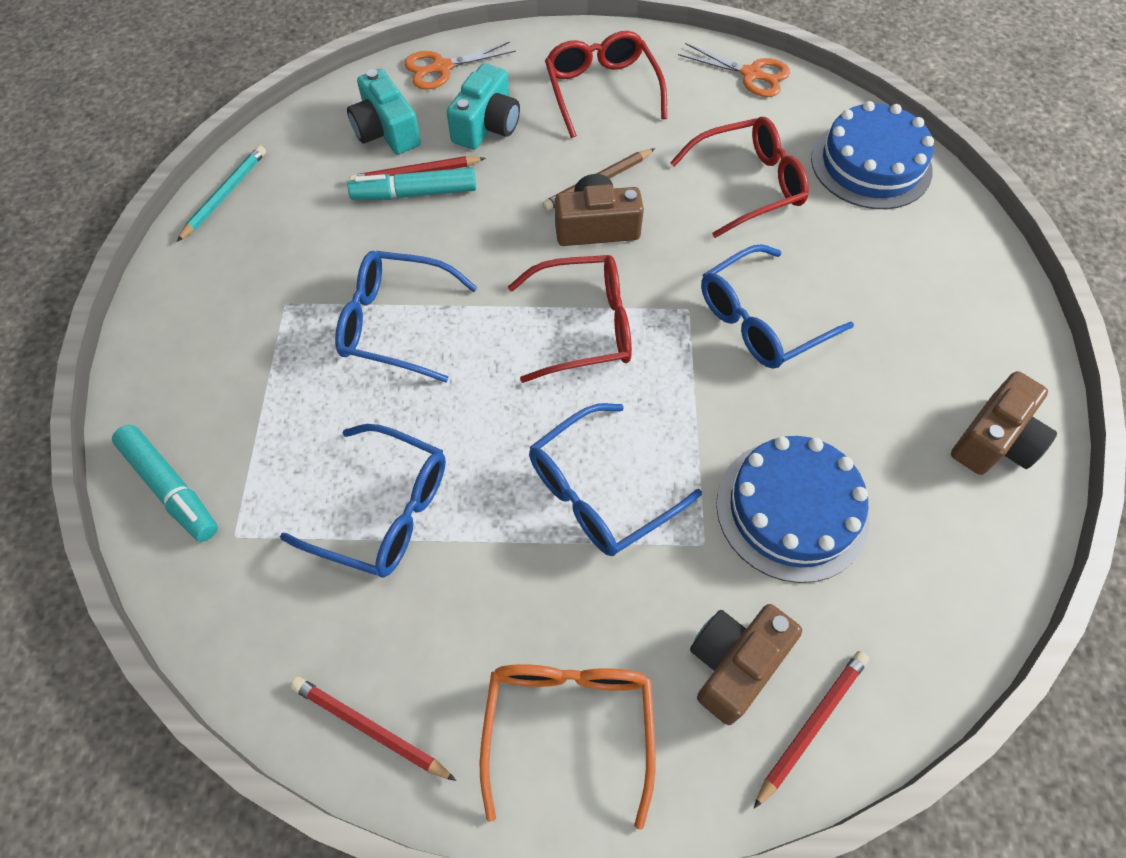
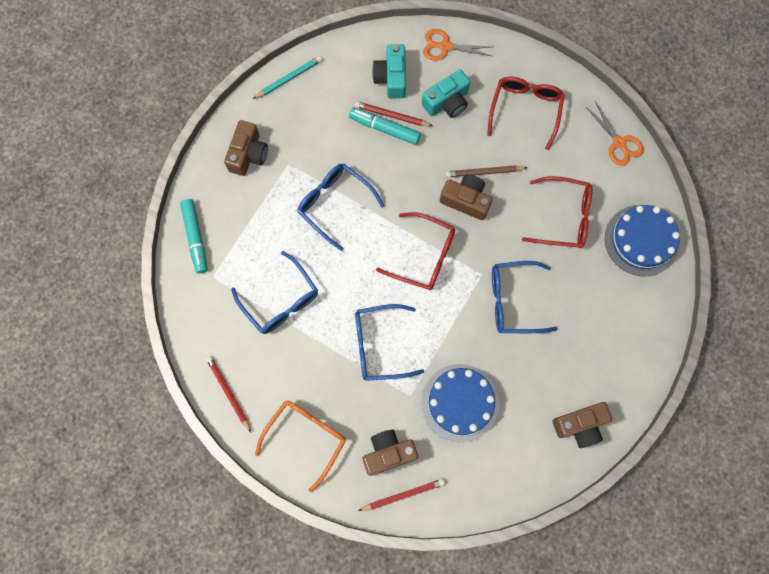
camera: 30 degrees right, 15 degrees up
(208, 320) = (248, 154): none -> brown camera

